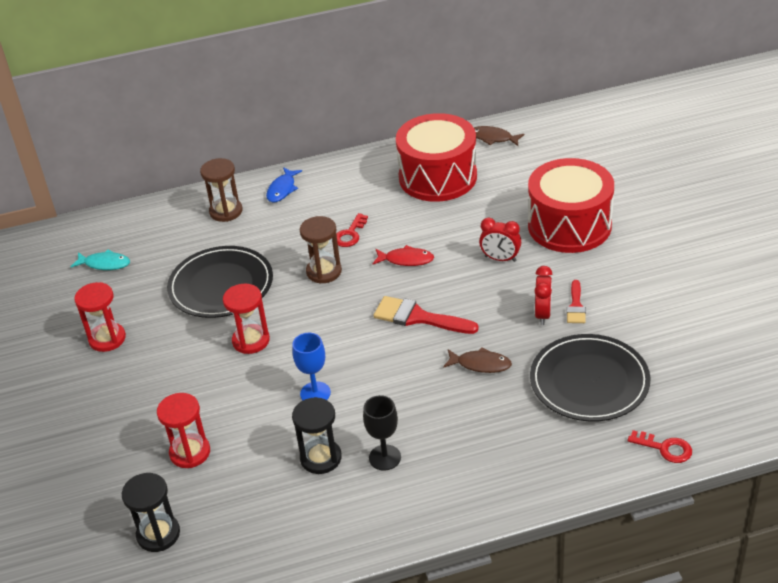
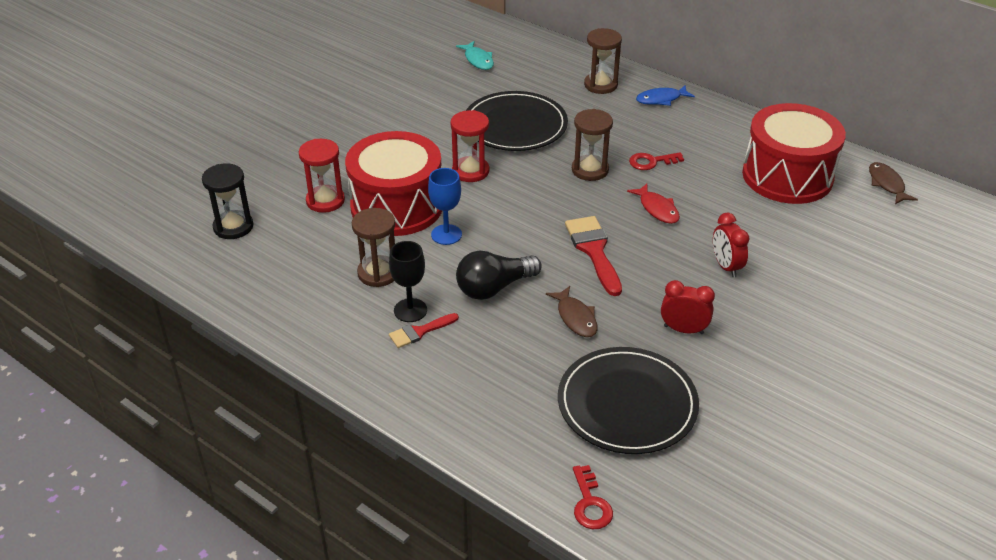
camera: 50 degrees right, 0 degrees up
(107, 339) = (403, 102): red hourglass -> none
(321, 458) = (378, 273): black hourglass -> brown hourglass
(406, 394) = (494, 288): none -> black light bulb
(543, 314) = (683, 329): red clock -> red clock turned 135 degrees counterclockwise
(569, 225) = (828, 292): red drum -> red drum (397, 206)
(576, 306) = (719, 348): red brush -> red brush (420, 332)

